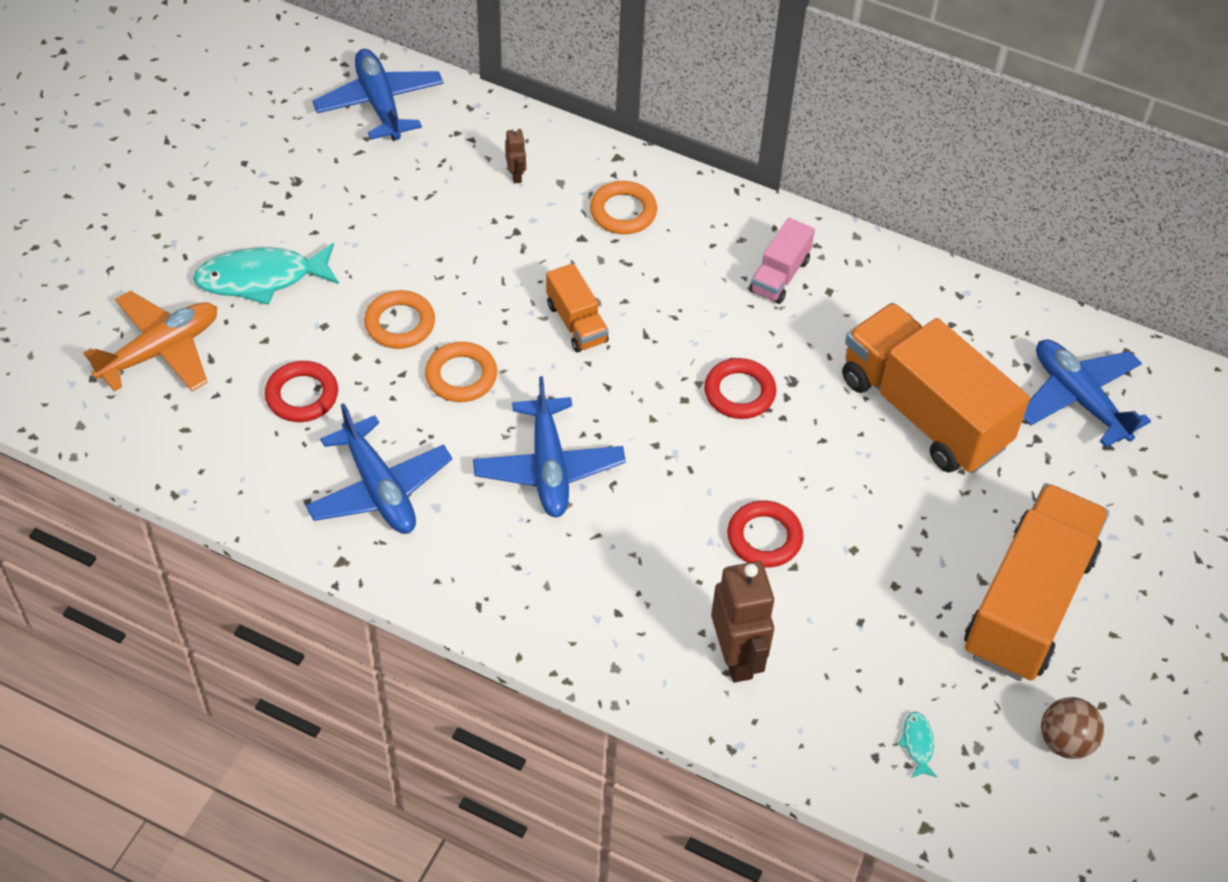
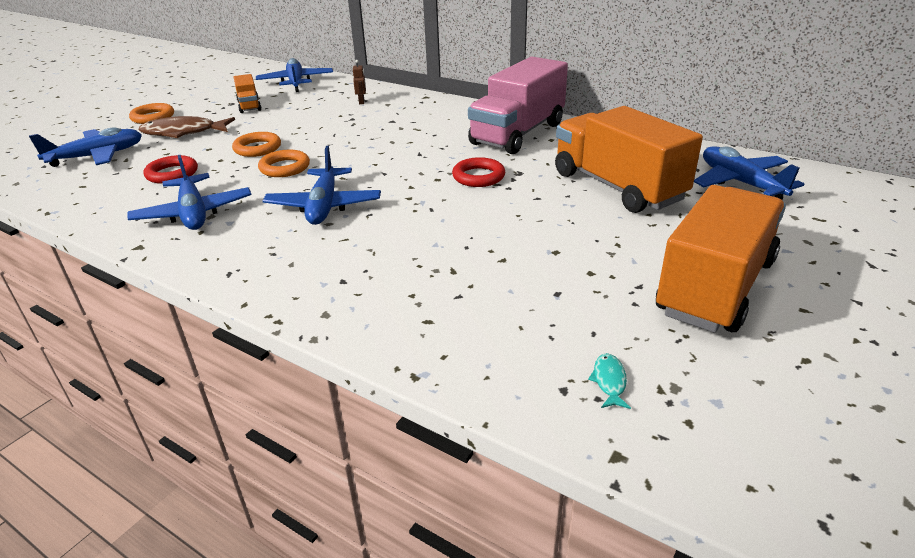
camera: 10 degrees right, 20 degrees down
(160, 351) = (97, 156): orange plane -> blue plane
(261, 278) = (183, 132): turquoise fish -> brown fish
(576, 323) = (374, 149): orange truck -> orange truck (249, 106)
(623, 212) = (422, 113): orange ring -> orange ring (153, 117)
(736, 657) = (438, 311): brown robot -> none
(764, 537) = (481, 243): red ring -> none
(779, 275) = (518, 134): pink truck -> pink truck, size x2.13
(1065, 741) = (772, 387): brown ball -> none

